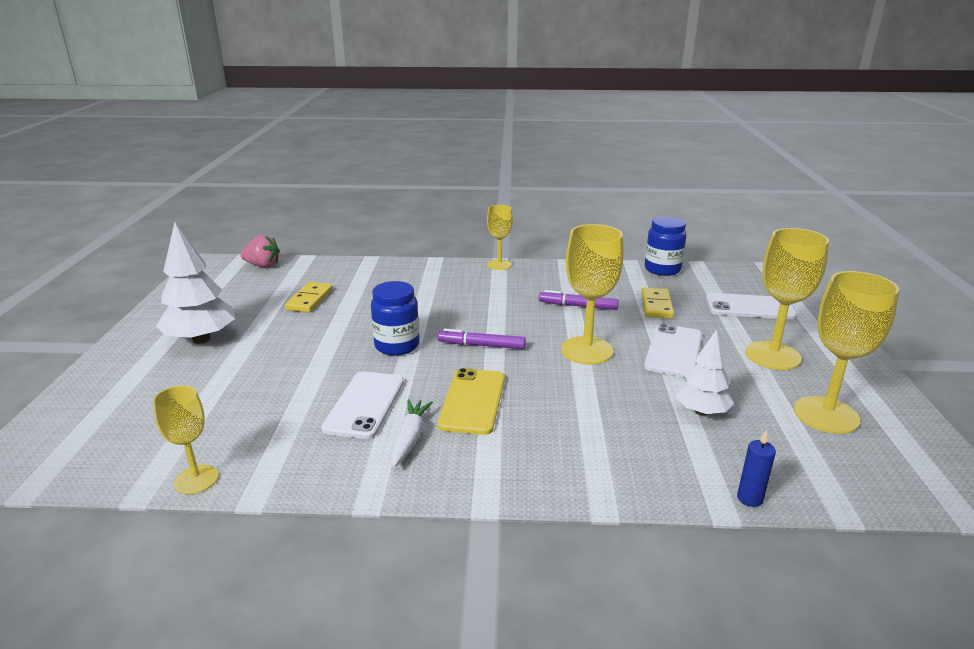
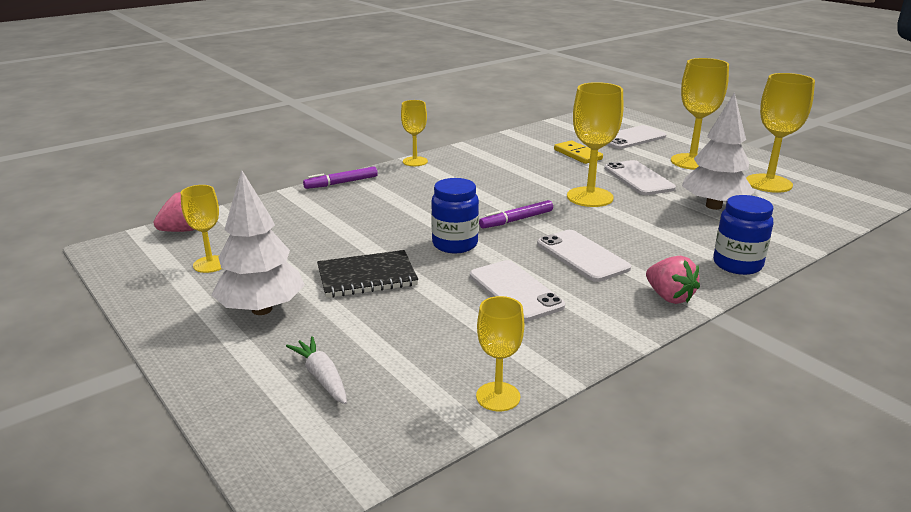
camera: 40 degrees left, 0 degrees up
(234, 295) = (210, 264): none -> yellow goblet
(295, 344) = (367, 277): none -> black notebook
(309, 299) = (301, 240): yellow domino -> none
(410, 438) = (589, 295): white carrot -> white carrot (322, 377)
(471, 476) = (669, 297): none -> pink strawberry
(473, 401) = (582, 256): yellow phone -> white phone
(578, 306) = (529, 171): purple marker -> purple marker (341, 183)
(662, 269) = (538, 130): blue jar -> blue jar (737, 264)
(701, 411) = (713, 206): white tree -> white tree, size x1.57
(749, 498) = (810, 239): blue candle -> none

